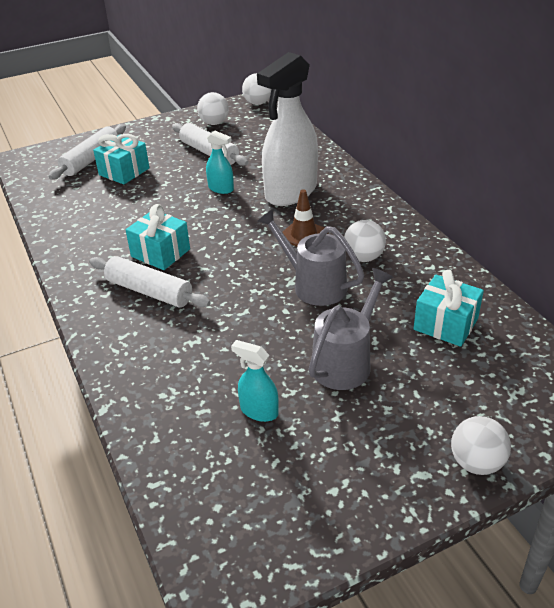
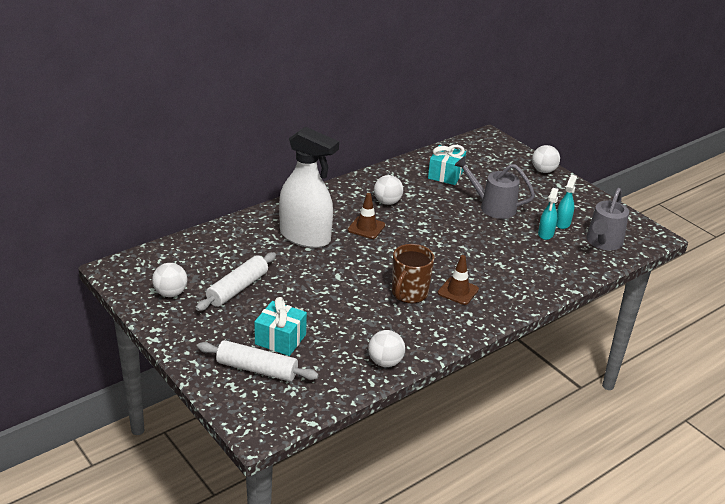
camera: 105 degrees left, 5 degrees down
(149, 291) = (458, 291): white rolling pin -> brown traffic cone
(160, 253) = (409, 293): turquoise gift -> brown mug
(221, 188) = (304, 274): turquoise spray bottle -> turquoise spray bottle (562, 223)
(257, 103) = (123, 268): white ball -> white ball (385, 362)
(313, 285) = (425, 221): grey watering can -> grey watering can (603, 243)

